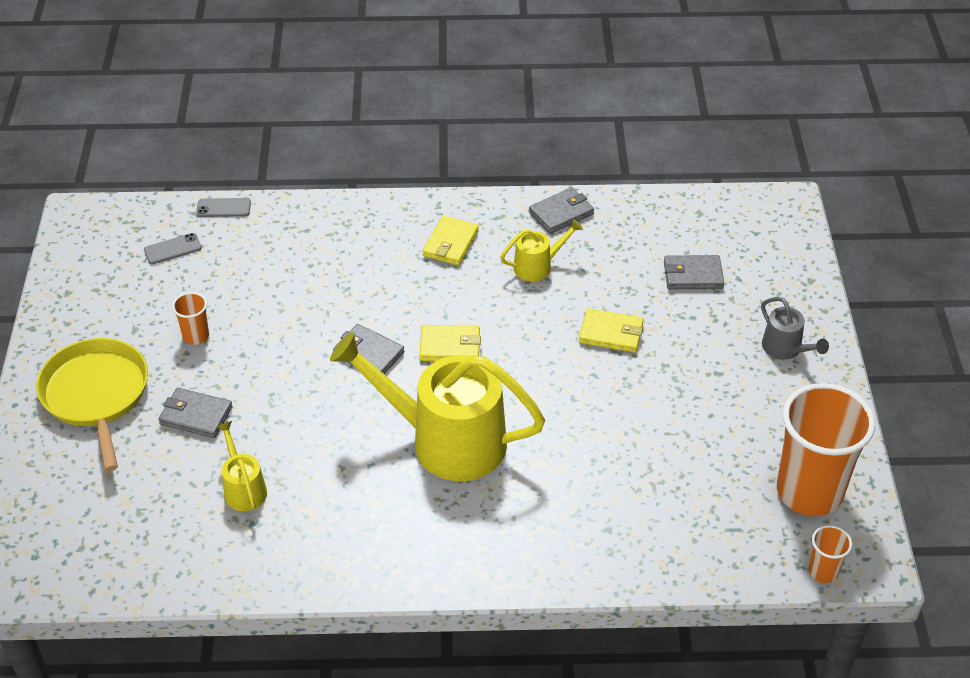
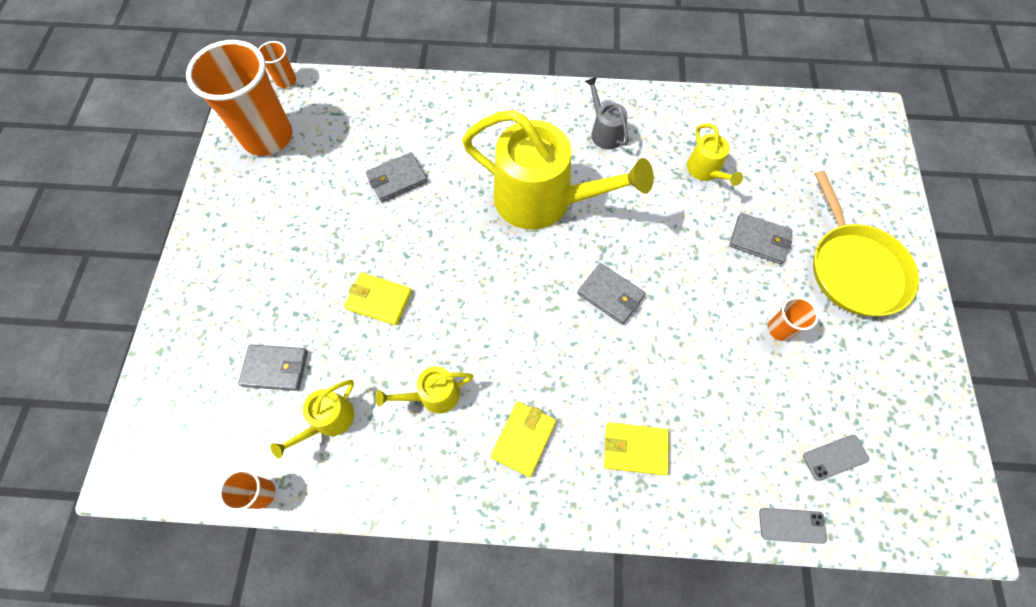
camera: 175 degrees left, 20 degrees up
(450, 346) = (533, 297): yellow wallet -> yellow wallet (635, 449)
(561, 213) = (391, 479): grey wallet -> grey wallet (397, 179)
(628, 244) = (329, 421): none -> yellow watering can
(667, 199) = (261, 493): none -> orange cup
(785, 349) = (224, 269): grey watering can -> grey watering can (604, 132)

